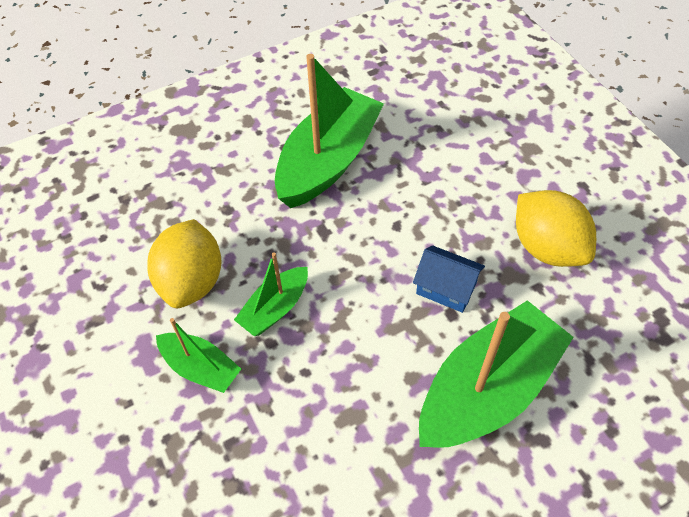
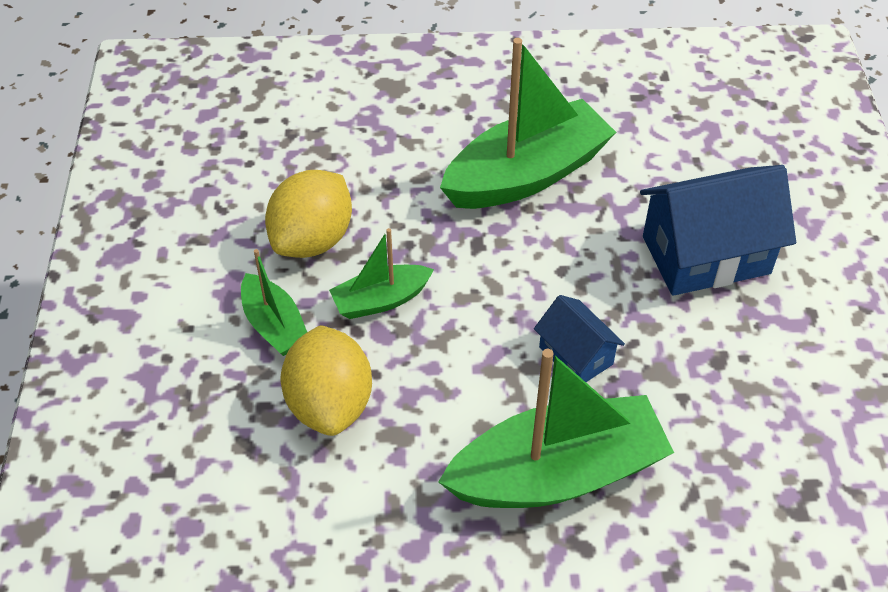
camera: 25 degrees right, 5 degrees down
(489, 171) = (706, 255): none -> blue house
(547, 247) = (721, 361): yellow lemon -> yellow lemon (330, 404)

